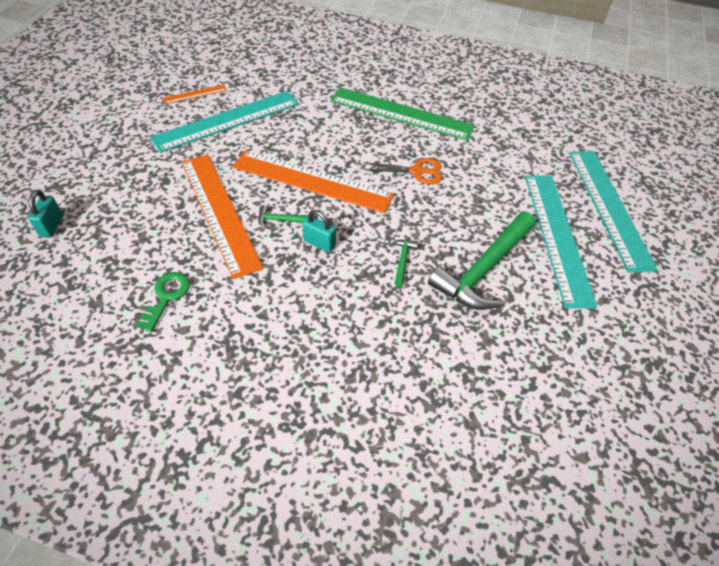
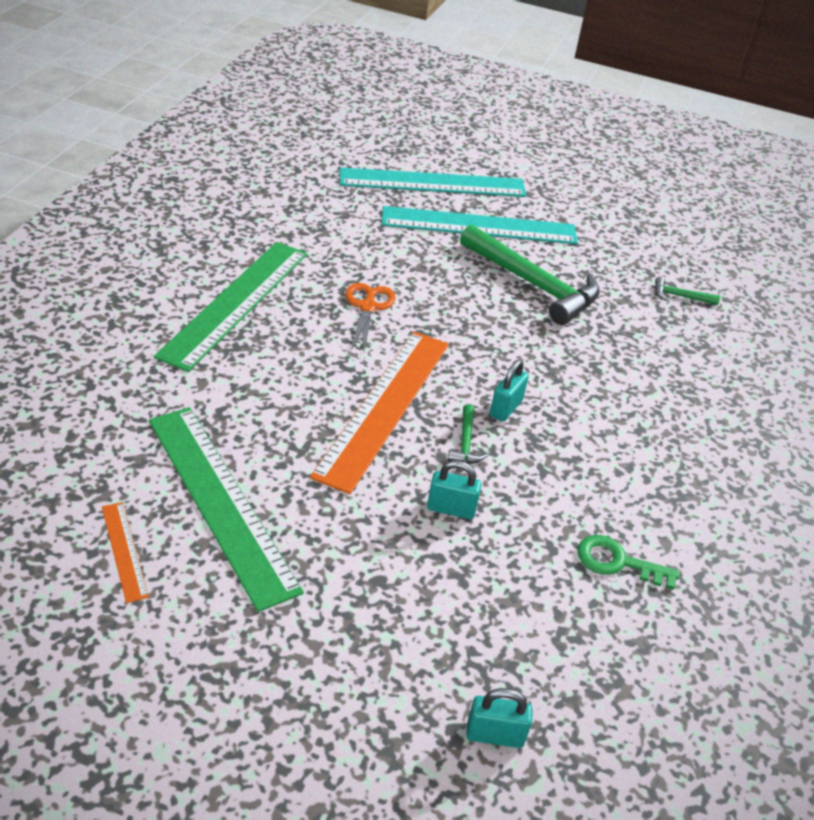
camera: 90 degrees left, 10 degrees down
(219, 212) = (451, 509): orange ruler -> turquoise padlock
(227, 120) = (220, 502): turquoise ruler -> green ruler
(402, 260) = (527, 341): green hammer -> green hammer (680, 296)

